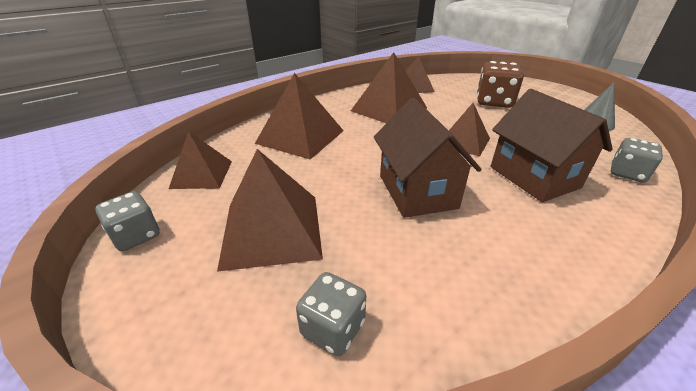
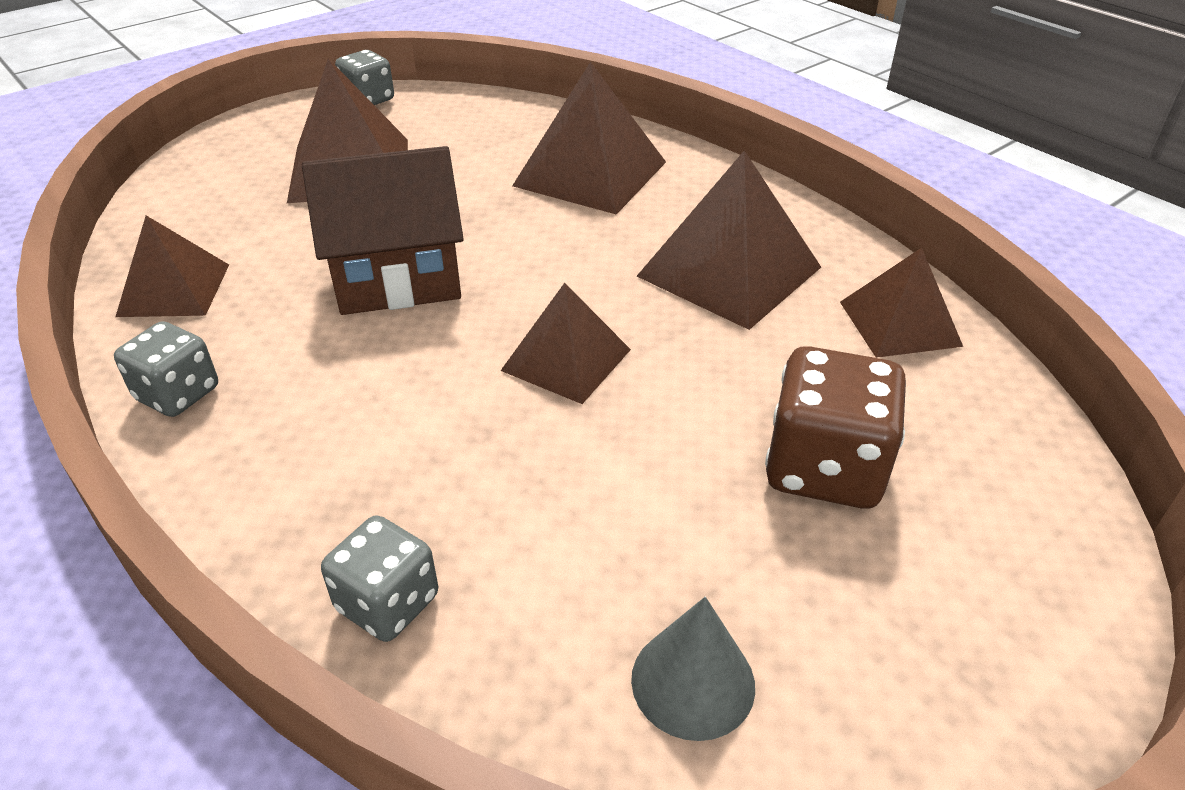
camera: 90 degrees right, 5 degrees up
(201, 174) = (482, 113): brown pyramid -> brown pyramid (174, 289)
(333, 328) = (194, 211): grey dice -> grey dice (178, 394)
(533, 177) = (408, 428): brown house -> none

